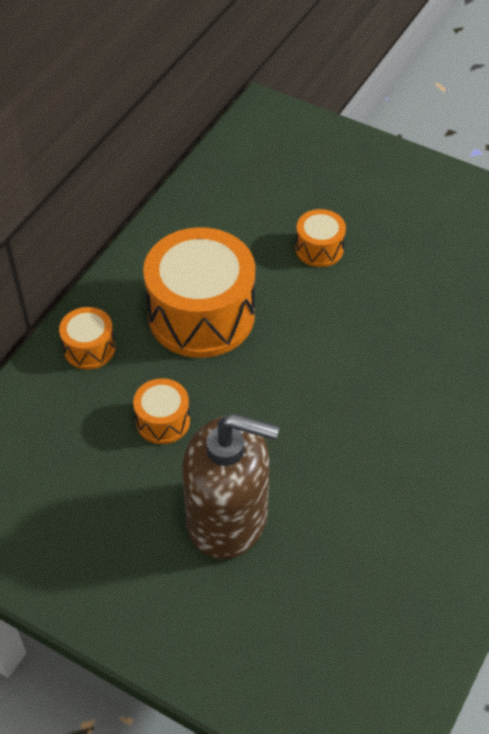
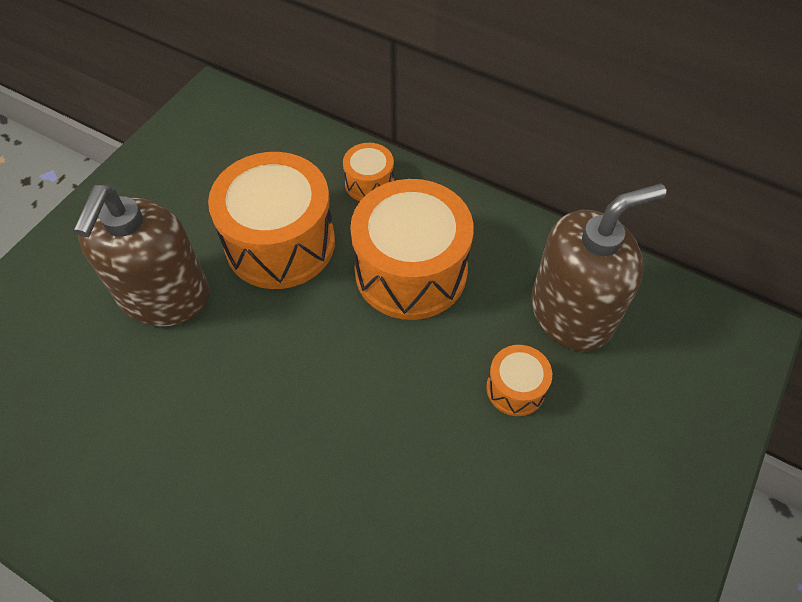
camera: 90 degrees right, 5 degrees up
(163, 421) = (280, 243): orange drum -> orange drum, size x2.11
(247, 209) = (571, 313): none -> brown soap dispenser

